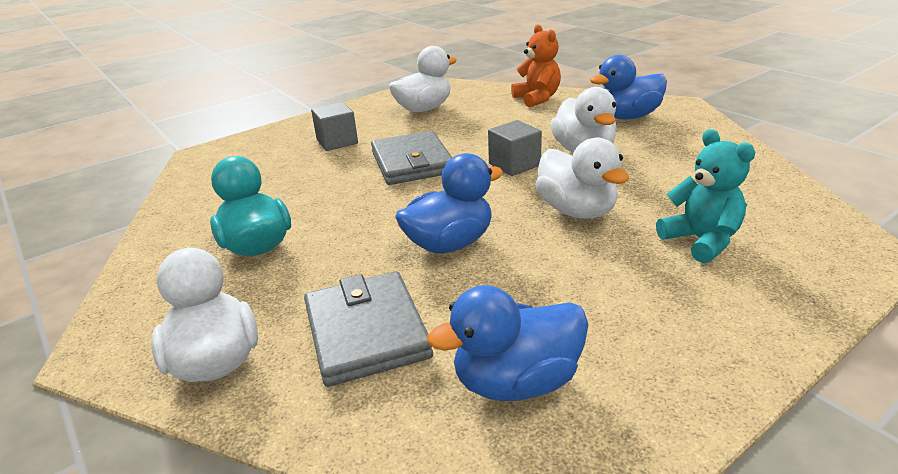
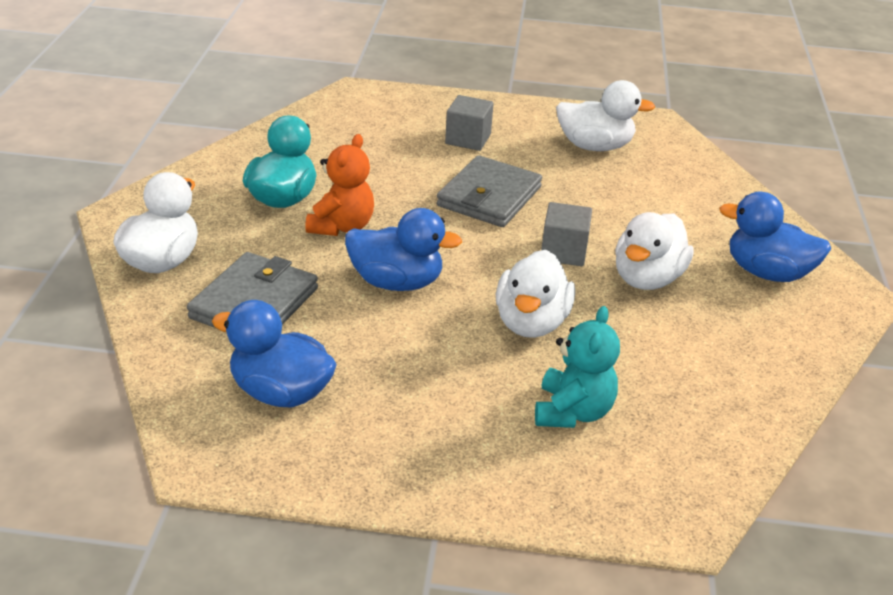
camera: 40 degrees right, 5 degrees up
(537, 99) = (721, 198): orange teddy bear -> orange teddy bear (341, 226)

